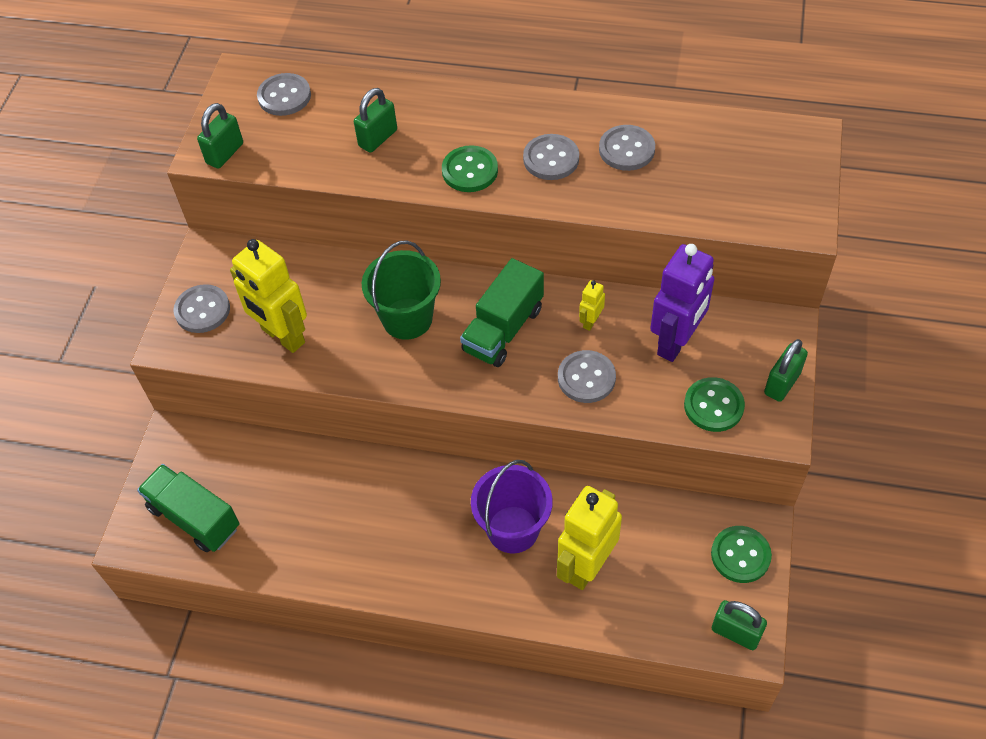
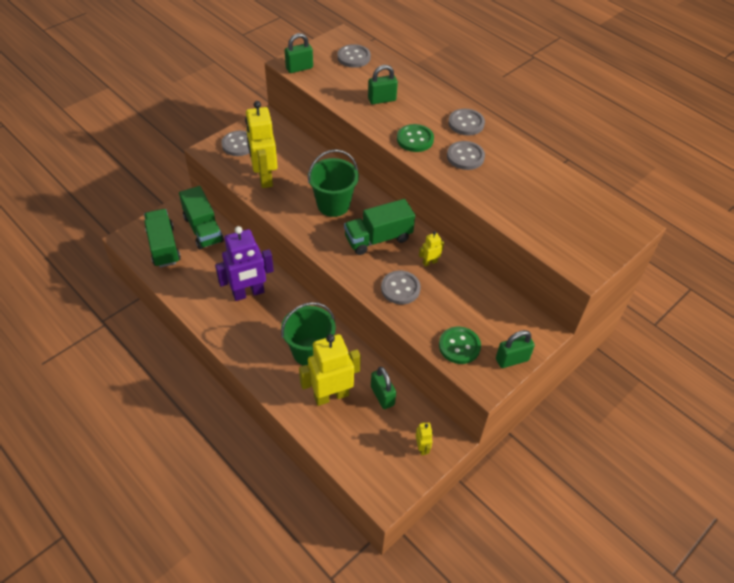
camera: 30 degrees right, 5 degrees down
(227, 458) = (203, 229): none -> green truck
(513, 529) = (309, 351): purple bucket -> green bucket
(626, 149) = (513, 174): grey button -> grey button (466, 123)
(676, 342) = (469, 301): purple robot -> purple robot (248, 293)
(735, 633) = (381, 486): green padlock -> green padlock (382, 396)
(740, 555) = (422, 448): green button -> yellow robot

